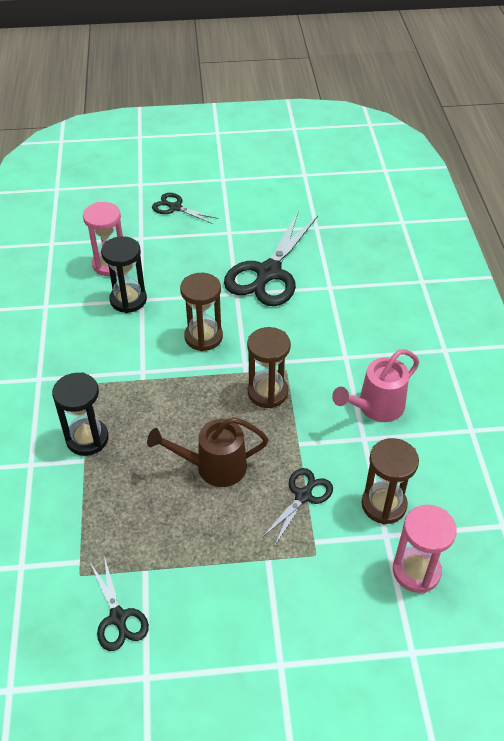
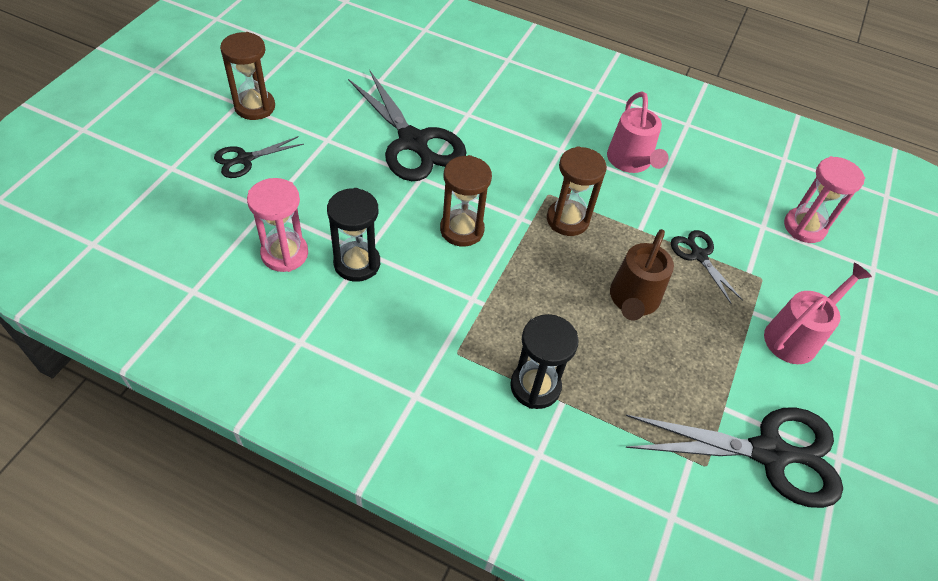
camera: 65 degrees left, 5 degrees up
(118, 617) = (769, 453): black scissors -> black scissors, size x1.96
(265, 603) = (796, 336): none -> pink watering can
(383, 504) = (733, 211): brown hourglass -> brown hourglass (255, 107)

